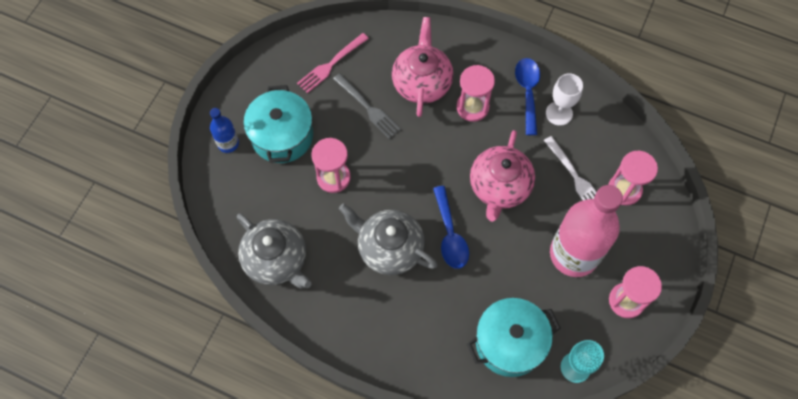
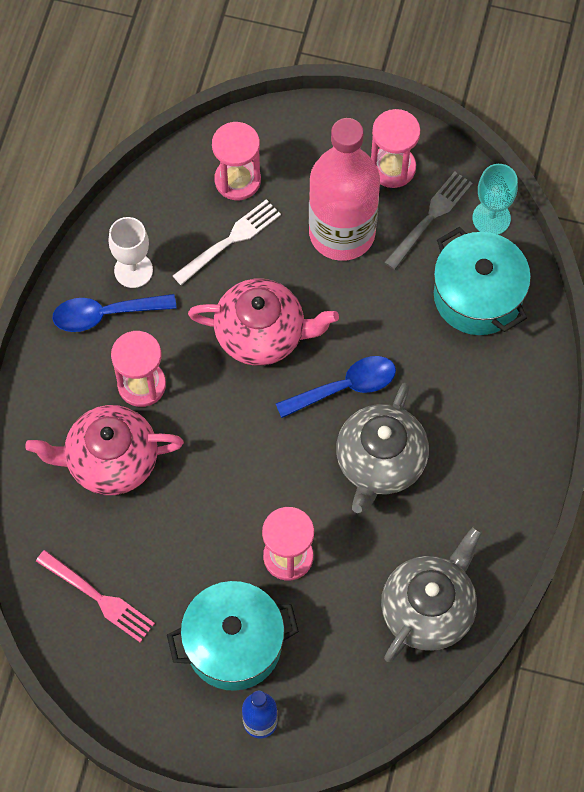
camera: 100 degrees left, 0 degrees up
(368, 107) = (165, 529): grey fork -> grey fork (430, 218)

